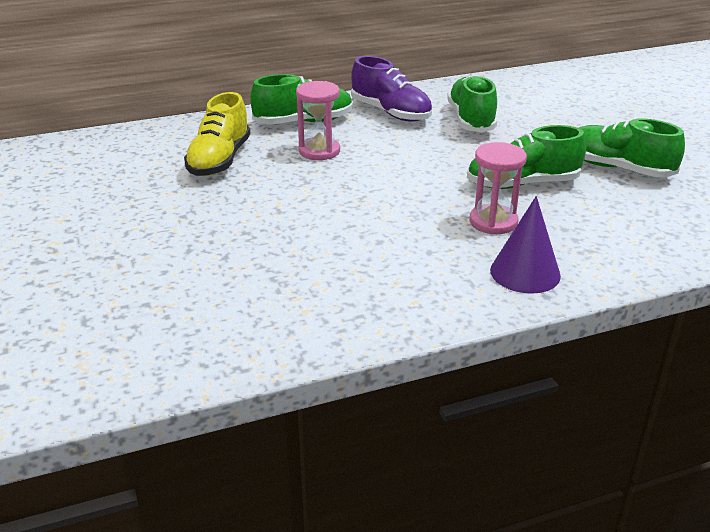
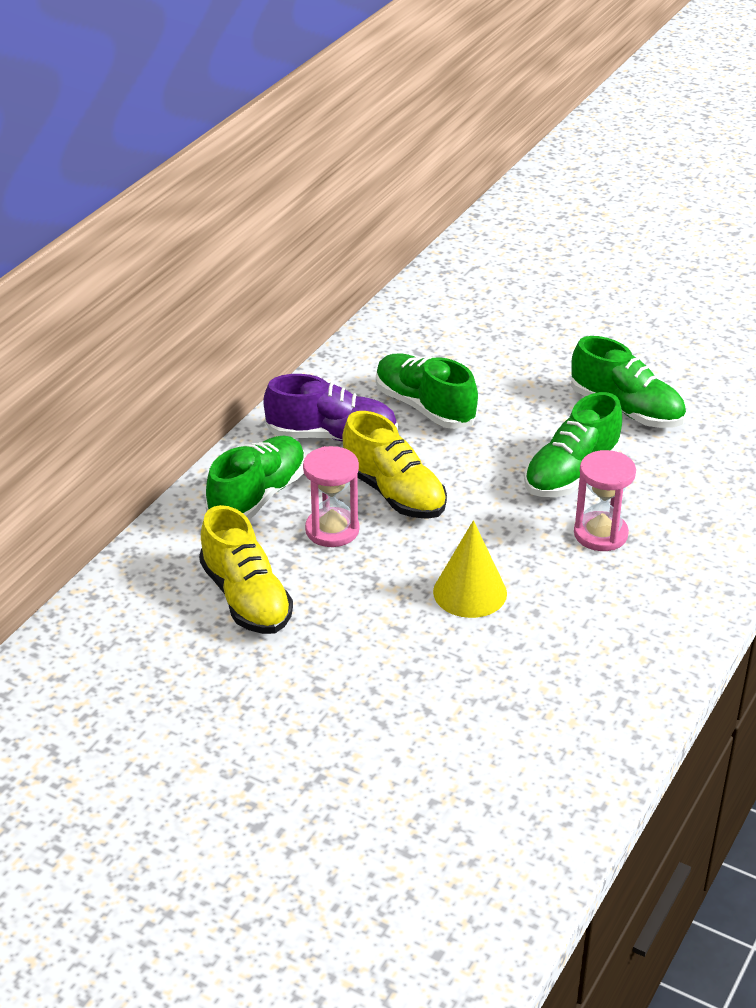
camera: 40 degrees left, 5 degrees up
(352, 213) = (470, 592): none -> yellow cone
(385, 149) = (394, 493): none -> yellow shoe
(525, 273) = (688, 577): purple cone -> none
(617, 168) = (626, 410): green shoe -> green shoe turned 135 degrees counterclockwise

